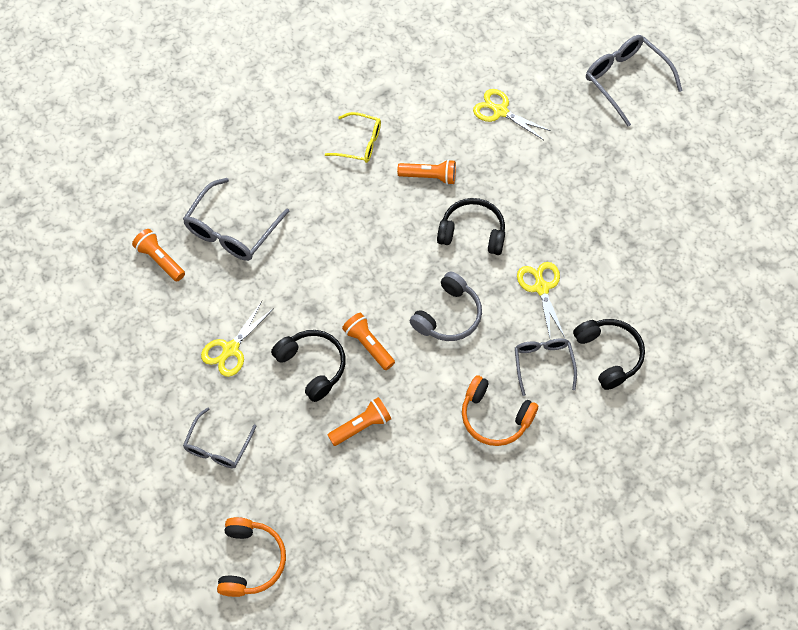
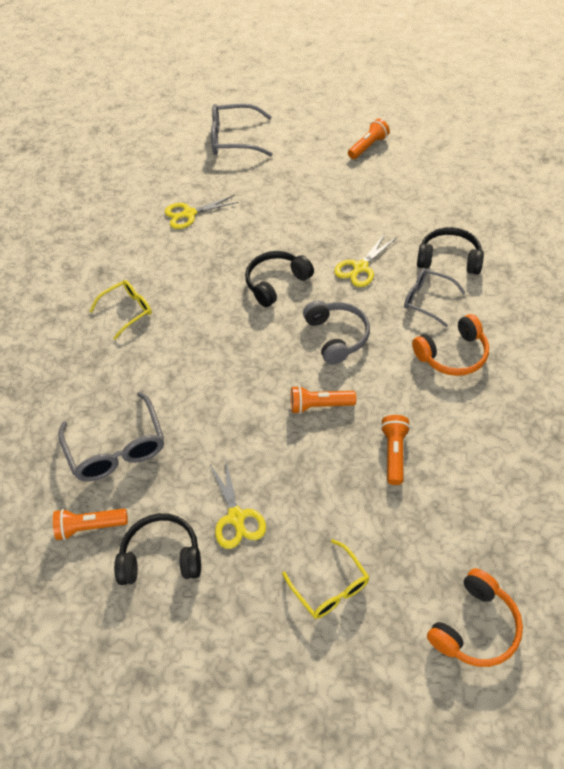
camera: 50 degrees left, 10 degrees down
(218, 446) = (330, 587): grey glasses -> yellow glasses
(250, 561) = (475, 626): orange headphones -> orange headphones turned 90 degrees clockwise
(312, 366) = (307, 459): black headphones -> black headphones (161, 557)
(429, 176) = (202, 283): orange flashlight -> orange flashlight (368, 146)
(541, 288) = (360, 267): yellow scissors -> yellow scissors turned 75 degrees counterclockwise

